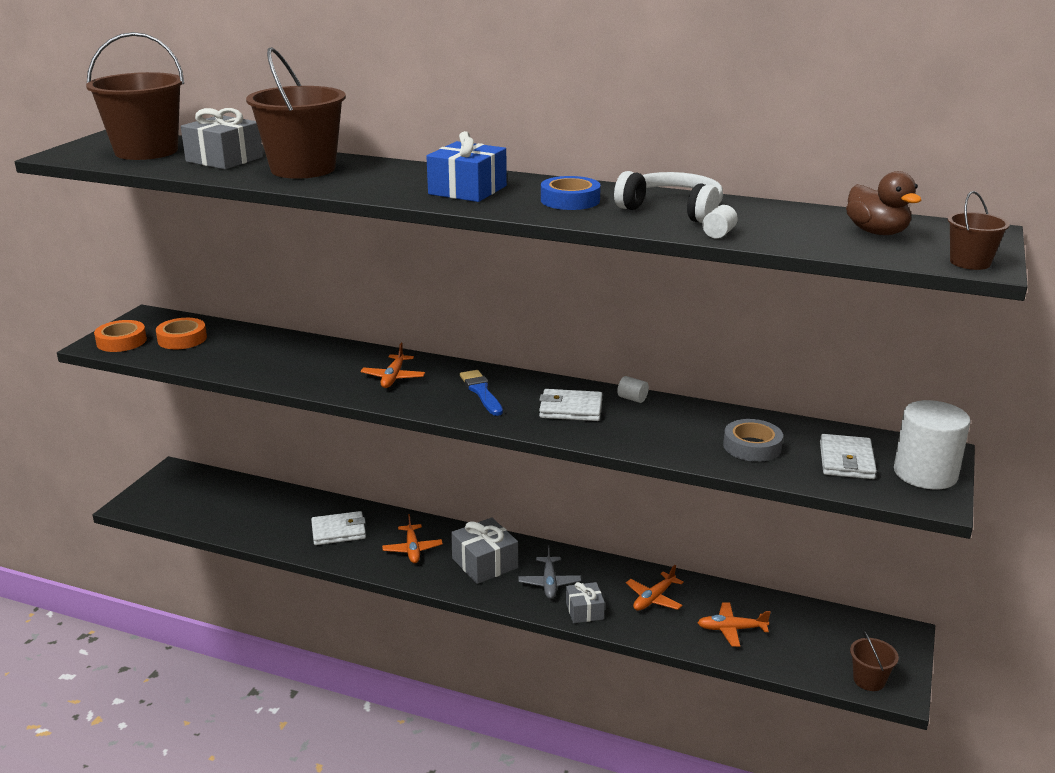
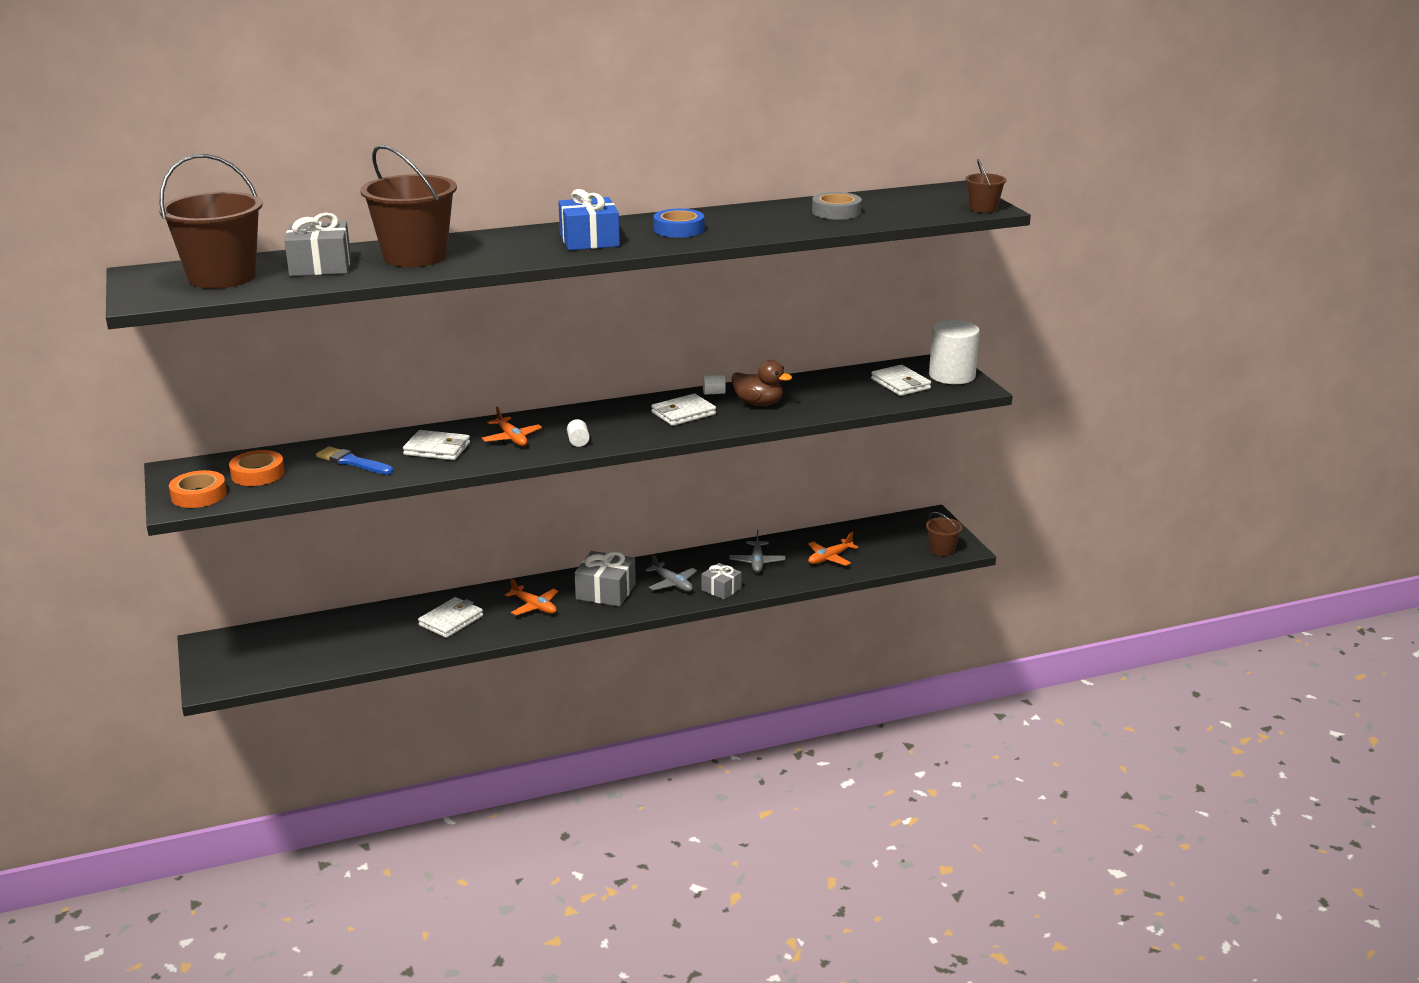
camera: 40 degrees left, 0 degrees up
(325, 365) = (437, 449): none -> white wallet
(481, 392) = (599, 424): blue brush -> blue brush (352, 462)
(654, 598) = (757, 562): orange plane -> grey plane
(673, 210) = (759, 219): white headphones -> none
(719, 234) = (820, 227): white cylinder -> white cylinder (578, 442)
(752, 446) = (835, 395): grey tape -> grey tape (836, 212)
(877, 232) = (904, 203): brown duck -> brown duck (758, 403)

